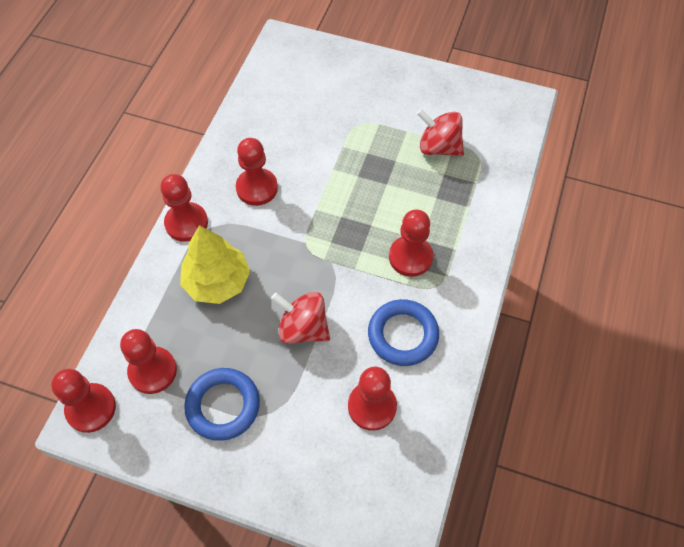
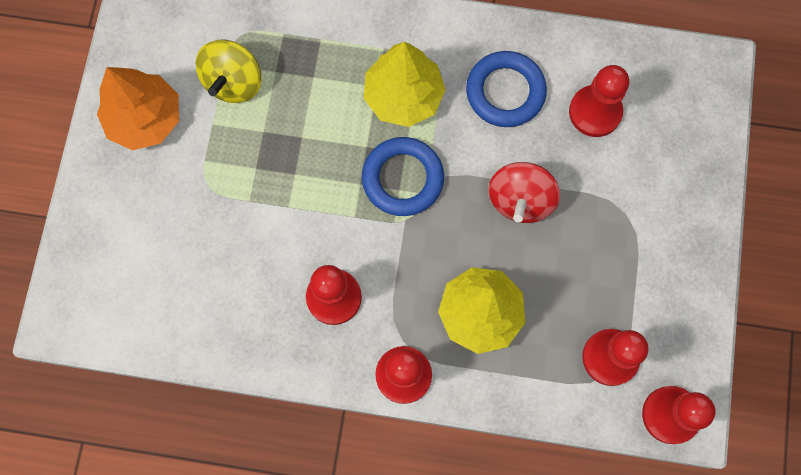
camera: 100 degrees left, 15 degrees up
(223, 406) = (631, 267): blue ring -> blue ring (403, 179)
(410, 257) = (403, 96): red pawn -> yellow tree
(417, 94) = (145, 119): none -> orange tree
(438, 147) = (234, 82): red spinning top -> yellow spinning top

